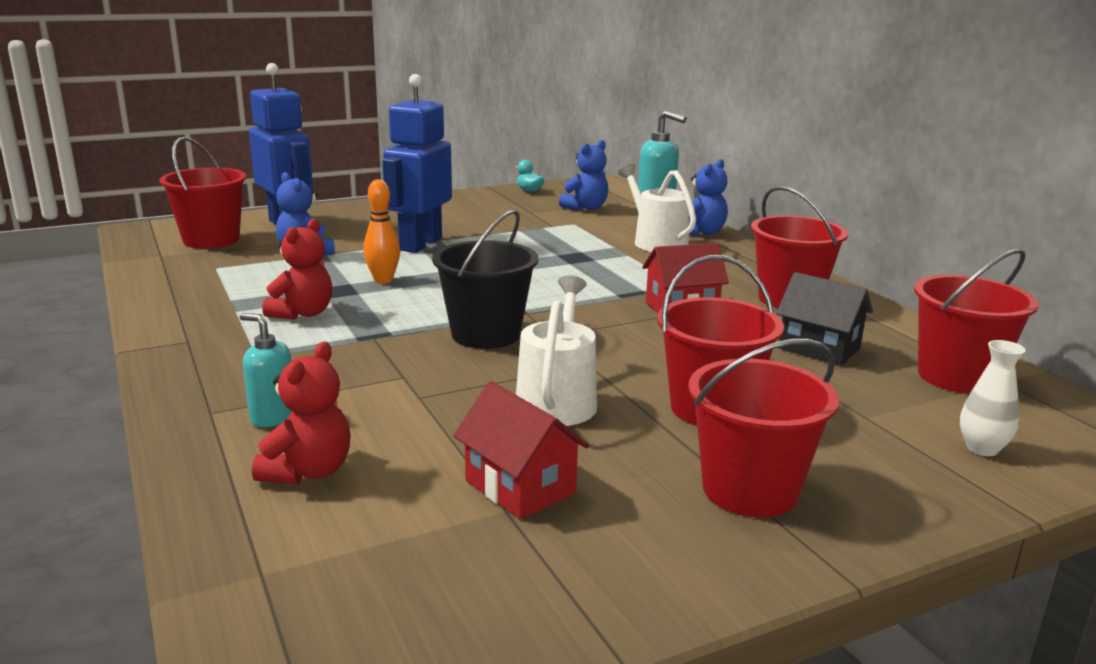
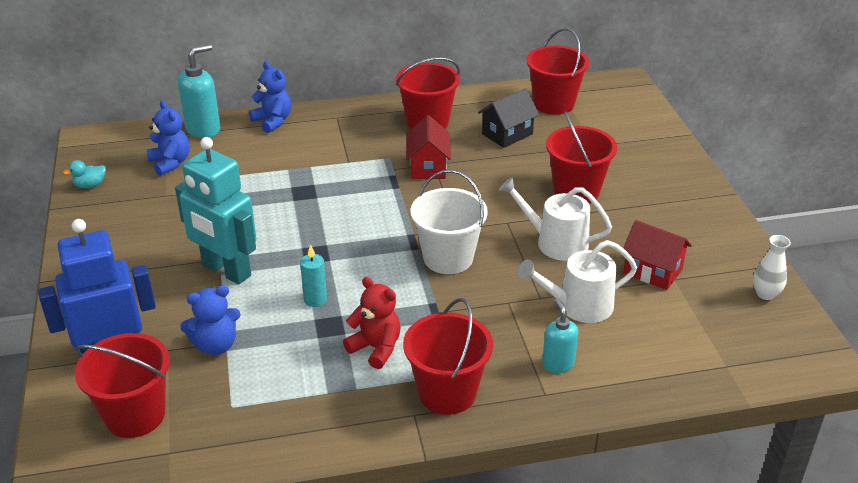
camera: 75 degrees left, 15 degrees up
(272, 417) = (558, 364): turquoise soap dispenser -> turquoise soap dispenser turned 120 degrees clockwise
(308, 471) = (629, 348): red teddy bear -> none
(383, 280) = (315, 299): orange bowling pin -> turquoise candle
(420, 244) = (226, 271): blue robot -> turquoise robot
(485, 334) = (448, 258): black bucket -> white bucket
(520, 487) = (652, 271): red house -> red house turned 60 degrees clockwise
(656, 242) = (286, 147): white watering can -> white watering can (578, 306)
(749, 490) = (661, 200): red bucket -> red bucket (447, 393)
(982, 448) = (630, 124): white vase -> white vase (765, 294)

